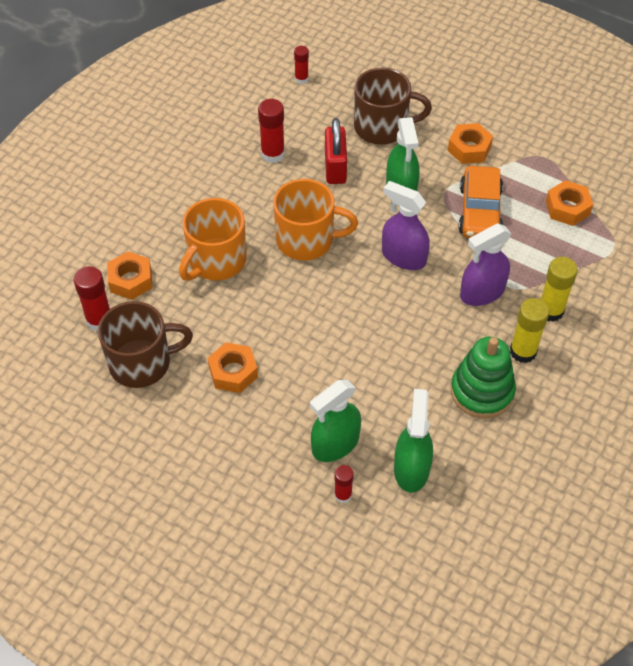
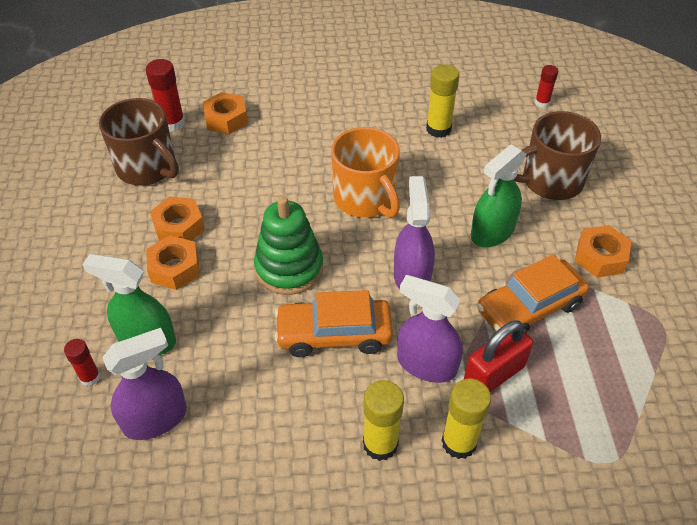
camera: 55 degrees right, 5 degrees down
(216, 261) = (289, 155): orange mug -> none
(273, 154) = (438, 129): red glue stick -> yellow glue stick
(335, 167) = (467, 174): red padlock -> red padlock (494, 374)
(382, 127) = (550, 181): brown mug -> brown mug turned 105 degrees clockwise
(411, 469) = (155, 419): green spray bottle -> purple spray bottle
(419, 329) = (334, 334): none -> orange car
(482, 391) = (297, 432): green stacking toy -> green stacking toy (289, 268)
(567, 208) = (617, 384): orange nut -> orange nut (175, 268)

